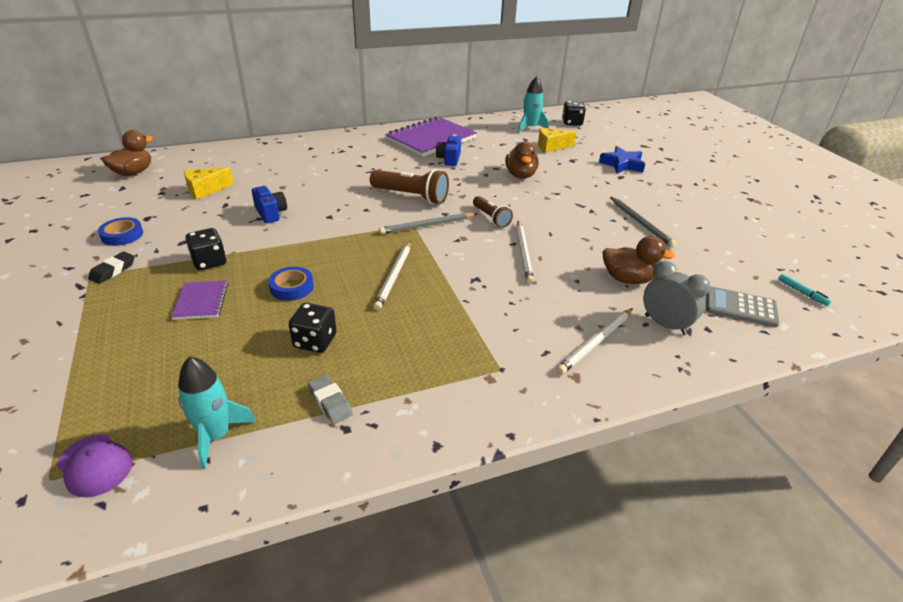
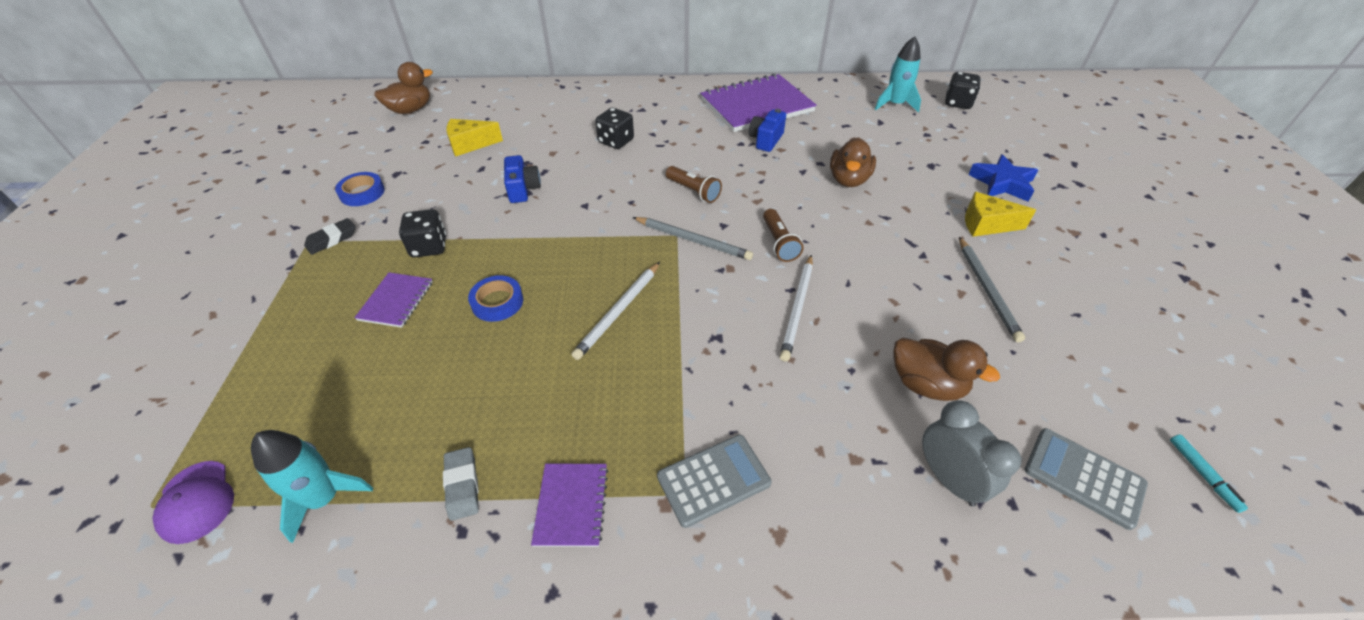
camera: 20 degrees right, 10 degrees up
(315, 341) = (486, 389): black dice -> black dice (616, 141)
(411, 196) = (693, 191): brown flashlight -> brown flashlight, size x0.61
(422, 394) = (571, 505): none -> purple notebook
(427, 225) = (693, 240): grey pencil -> grey pencil turned 150 degrees counterclockwise
(516, 357) = (713, 480): none -> grey calculator
(551, 147) = (911, 139): yellow cheese -> yellow cheese (986, 225)
(596, 342) = (832, 483): white pencil -> none

